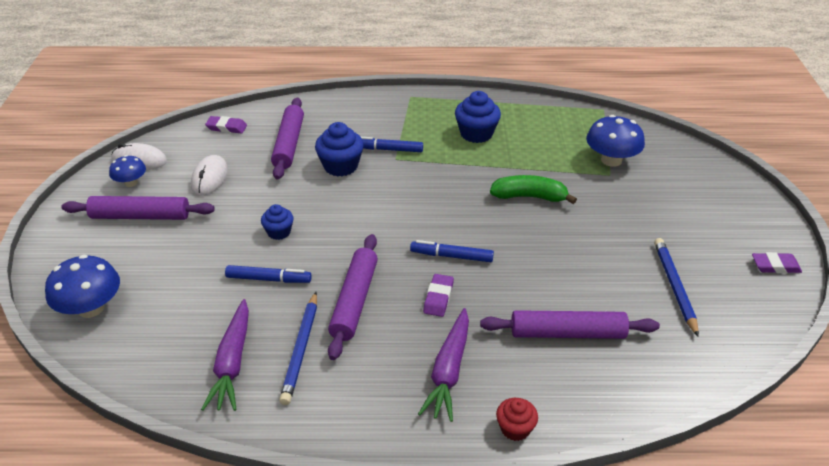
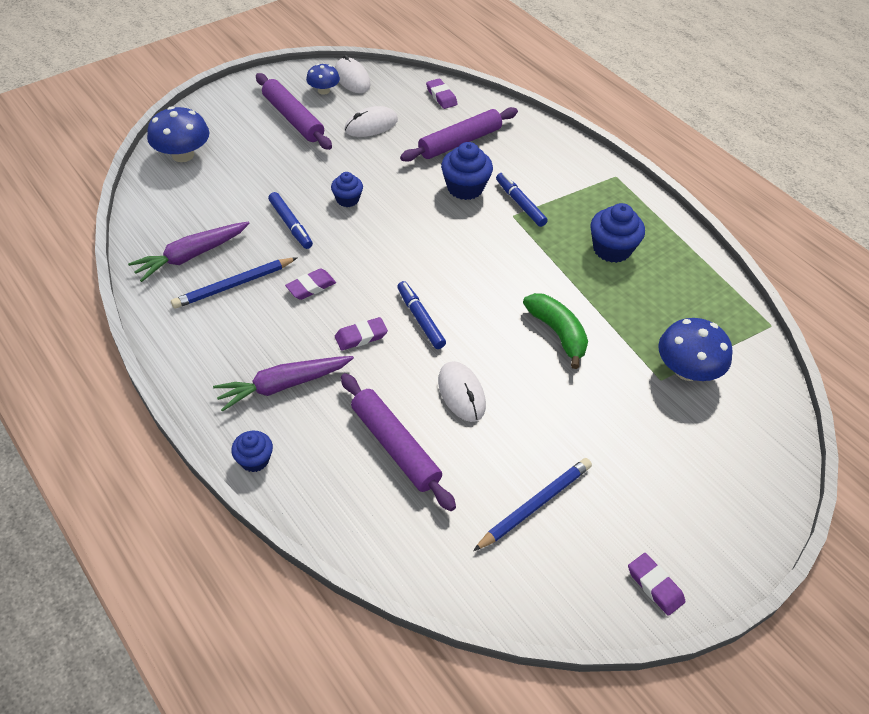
camera: 50 degrees right, 10 degrees up
(354, 301) = (311, 287): purple rolling pin -> purple eraser
(515, 428) = (254, 460): red cupcake -> blue cupcake
(544, 271) = (461, 393): none -> white mouse

